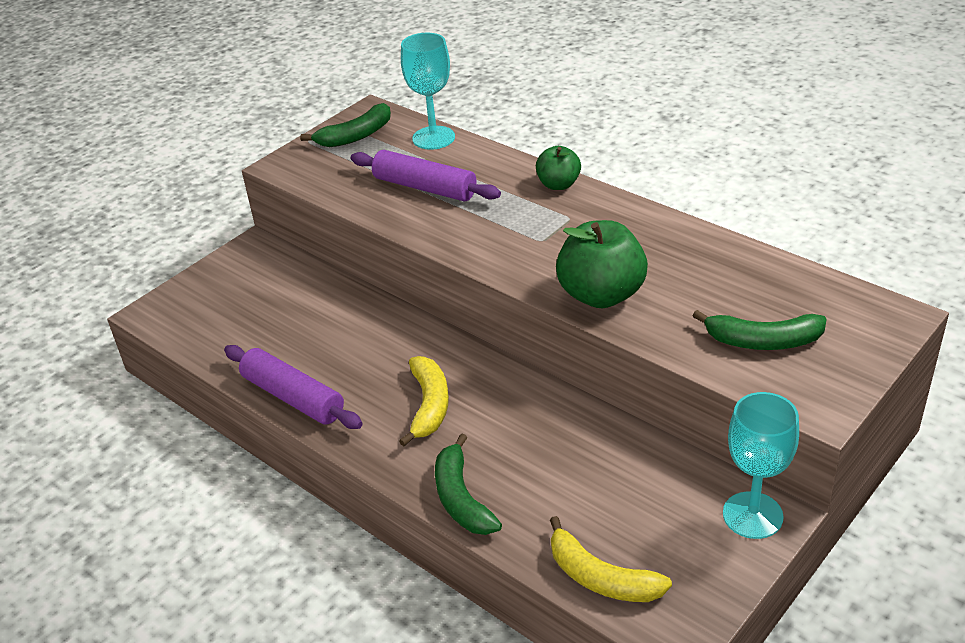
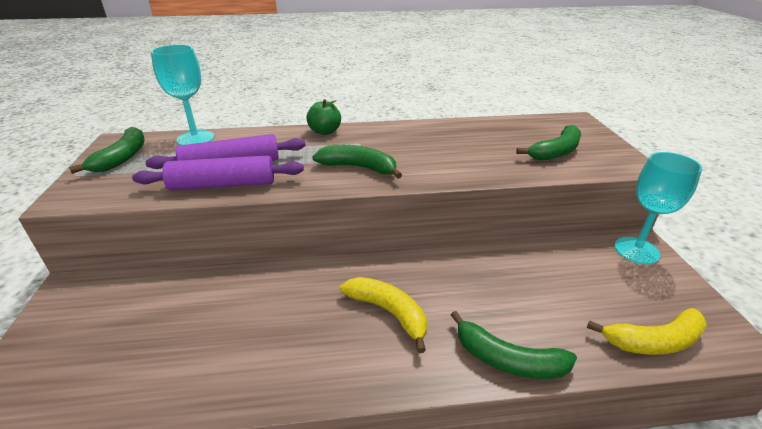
camera: 50 degrees left, 5 degrees down
(293, 397) = (266, 385): purple rolling pin -> purple rolling pin (223, 185)
(523, 248) = (359, 167): none -> green banana
(601, 295) = (446, 169): green apple -> none

